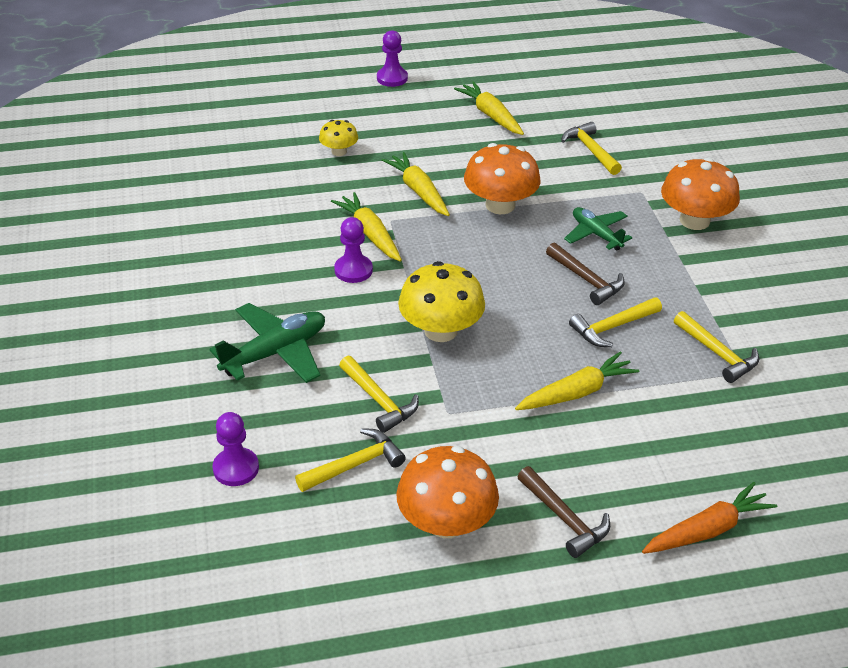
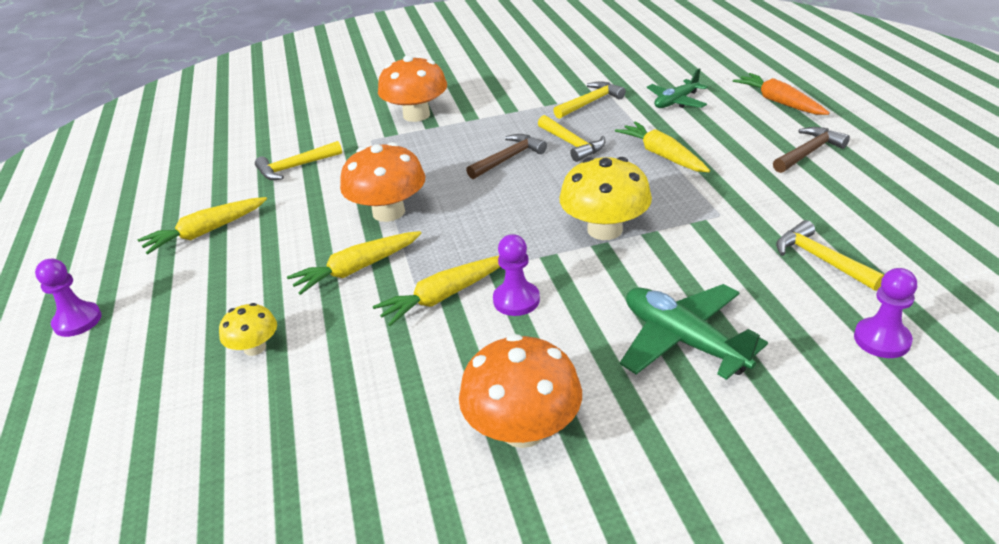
camera: 90 degrees left, 5 degrees down
(379, 400) = (725, 256): yellow hammer -> none
(446, 522) = (854, 203): orange mushroom -> orange mushroom (523, 429)
(596, 234) = (438, 158): green plane -> green plane (676, 102)

